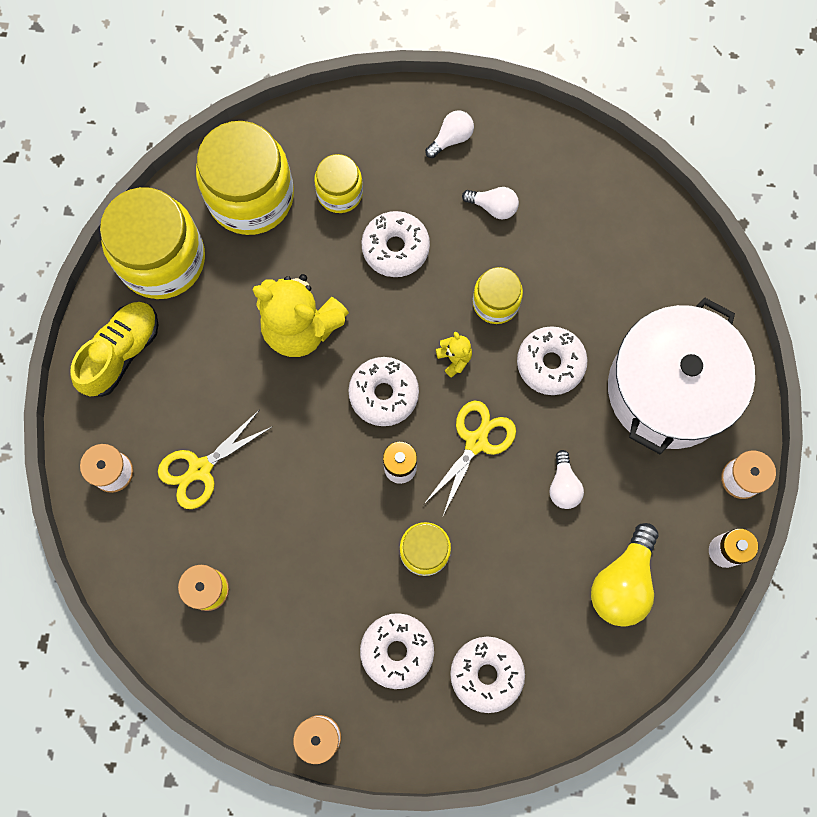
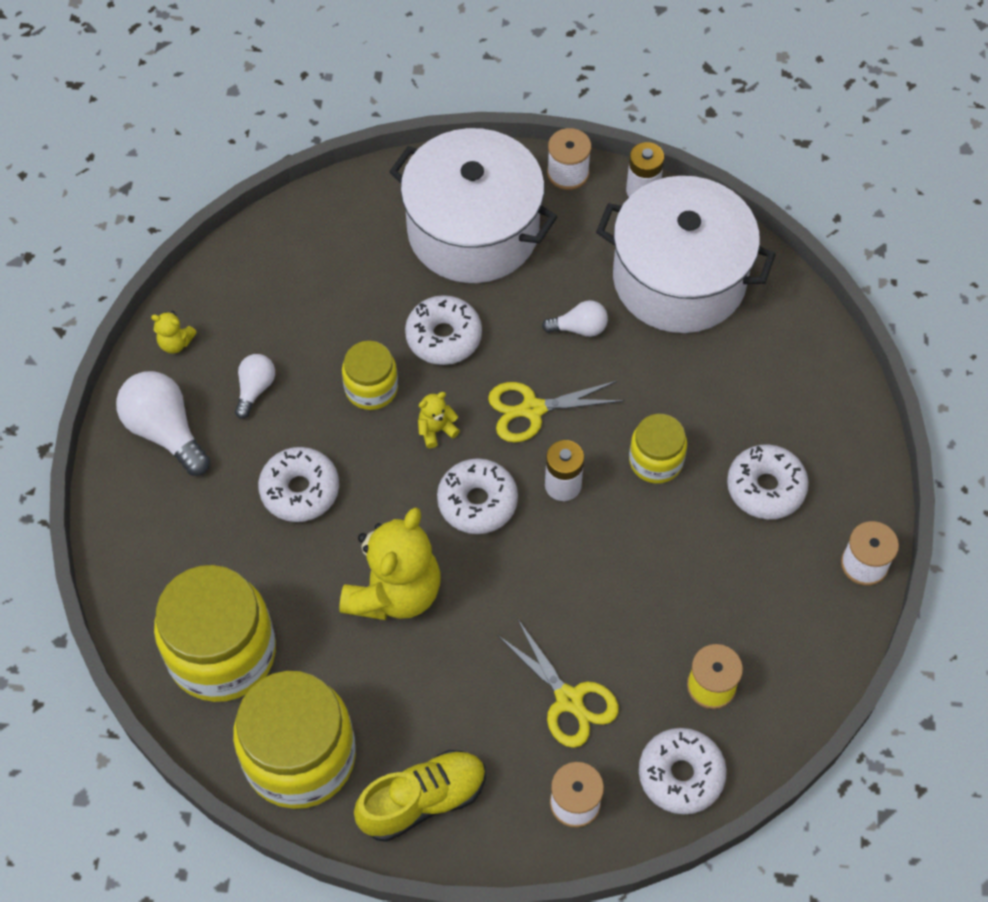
camera: 90 degrees left, 15 degrees down
(121, 353) = (422, 800): yellow shoe -> yellow shoe turned 120 degrees clockwise
(340, 193) = (225, 551): yellow jar -> none
(451, 138) = (165, 431): white light bulb -> white light bulb, size x1.77
(476, 442) = (532, 409): yellow scissors -> yellow scissors turned 45 degrees counterclockwise
(486, 674) = (783, 403): white donut -> white donut (681, 775)
(538, 139) = (175, 343): none -> yellow teddy bear
(622, 582) = (679, 278): yellow light bulb -> white pot

